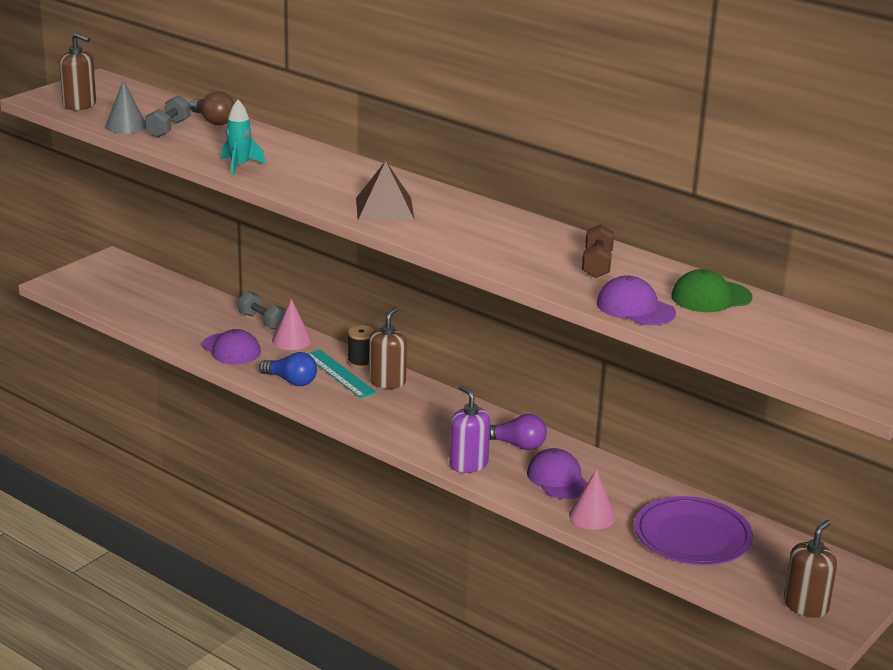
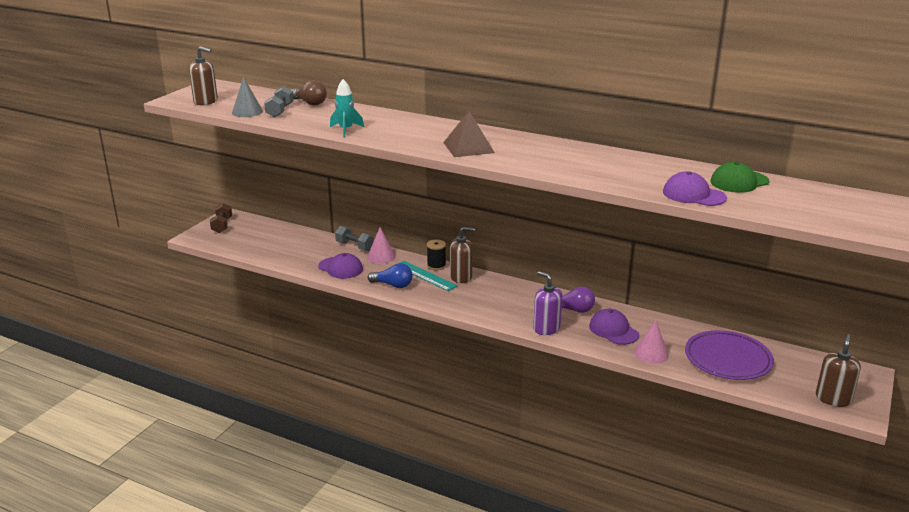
camera: 10 degrees left, 0 degrees up
(387, 381) = (461, 277): brown soap dispenser -> brown soap dispenser turned 75 degrees clockwise
(597, 265) = (644, 169): brown dumbbell -> brown dumbbell (222, 225)

